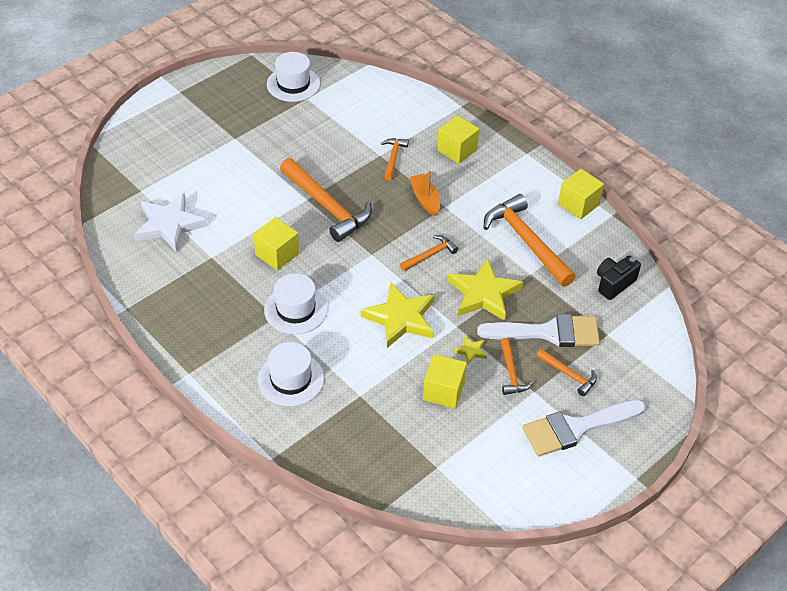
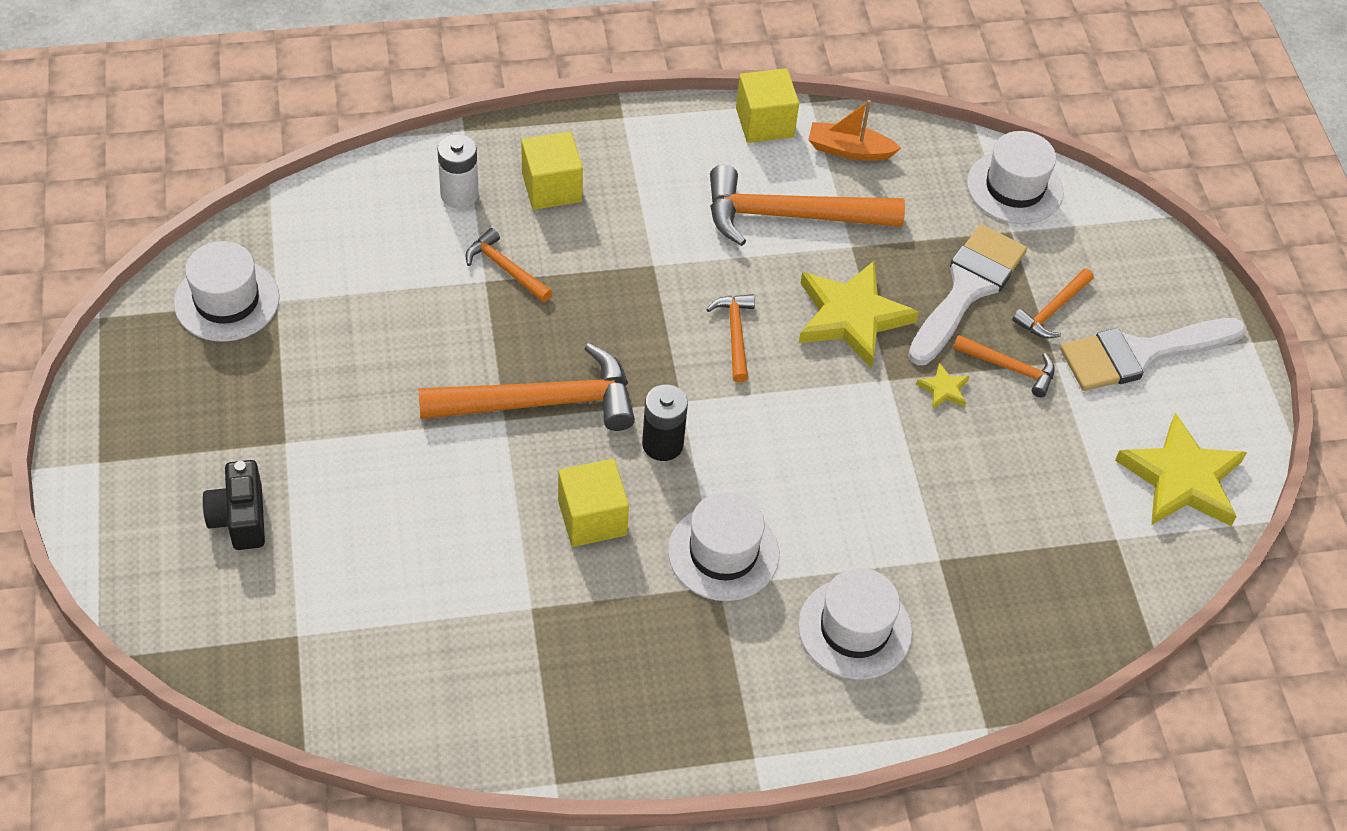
camera: 60 degrees left, 5 degrees up
(169, 225) = (413, 632): white star -> none
(340, 259) = (662, 444): none -> black battery
(400, 318) = (830, 435): yellow star -> yellow star (1181, 479)
(421, 123) = (459, 194): none -> white battery
(425, 199) = (620, 279): orange boat -> orange boat (849, 150)
(443, 391) = (993, 459): yellow cube -> none
(569, 375) = (1052, 310): orange hammer -> orange hammer turned 150 degrees clockwise
(576, 428) = (1141, 354): white brush -> white brush turned 60 degrees clockwise
(614, 283) = (931, 173): black camera -> black camera (240, 518)
(641, 322) = (1014, 187): none -> white hat

